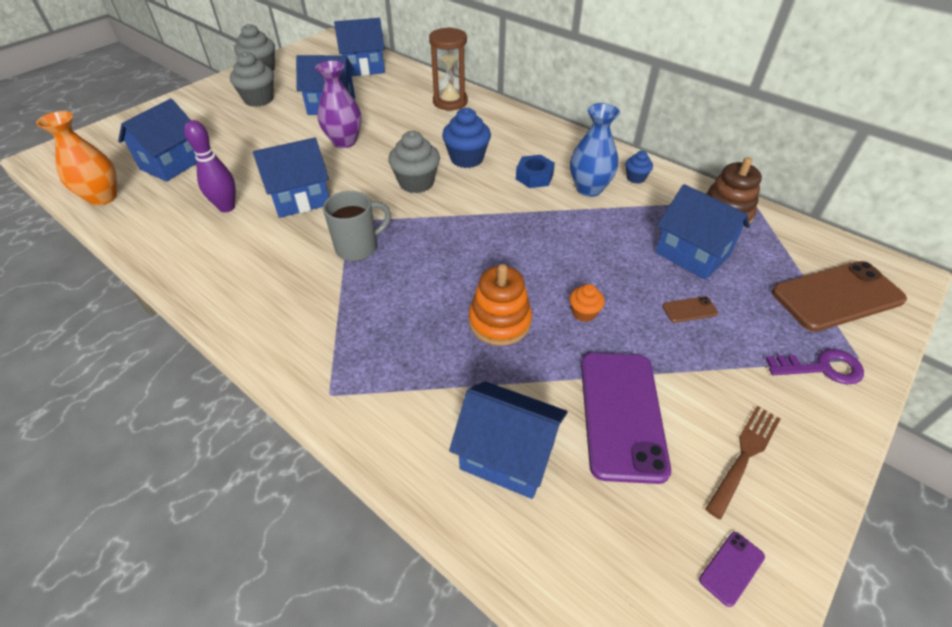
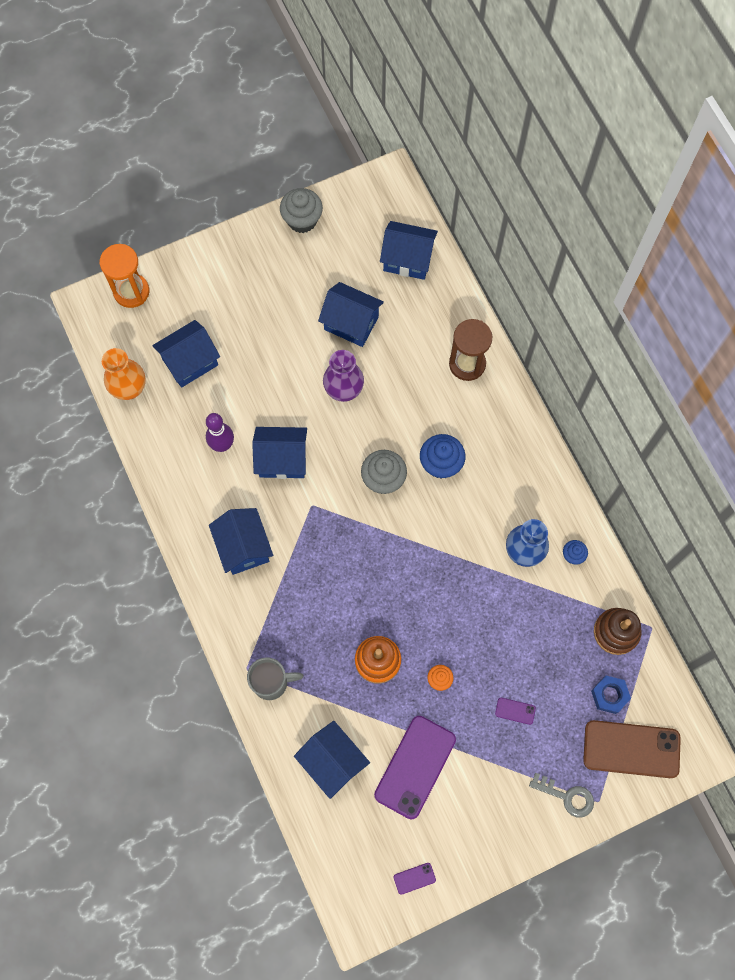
camera: 25 degrees right, 25 degrees up
(96, 138) = (131, 291): none -> orange hourglass
(259, 99) = (286, 281): grey cupcake -> none
(358, 248) = (308, 540): grey mug -> grey mug (272, 682)
(534, 177) = (486, 515): blue nut -> blue nut (609, 695)
(689, 310) = (515, 711): brown phone -> purple phone
(692, 254) = (556, 662): blue house -> blue house (243, 547)
(744, 456) = (468, 827): brown fork -> none
(821, 368) = (567, 796): purple key -> grey key

